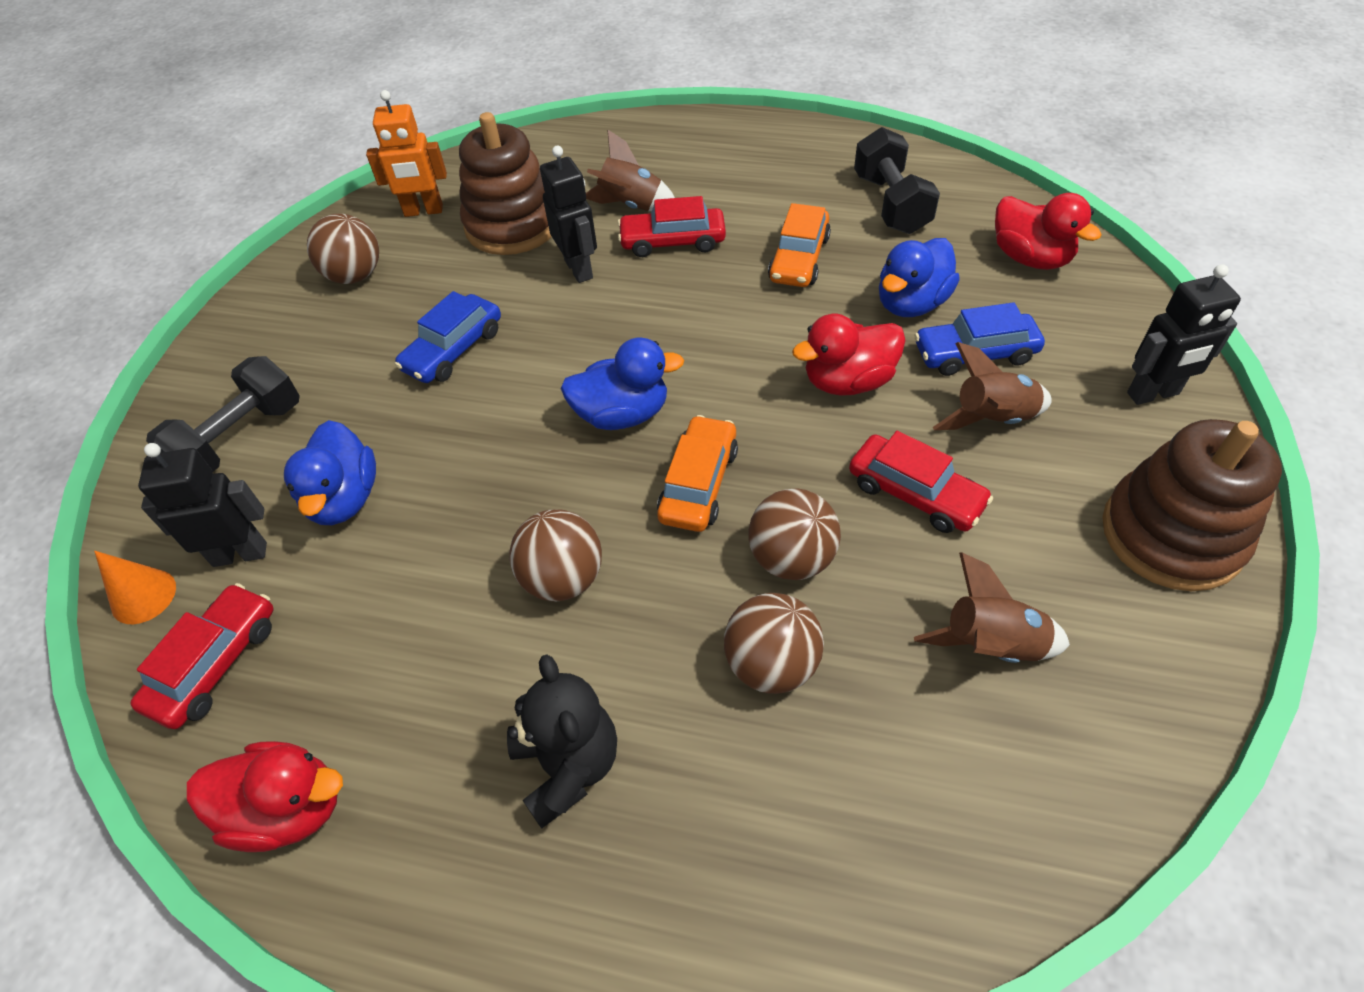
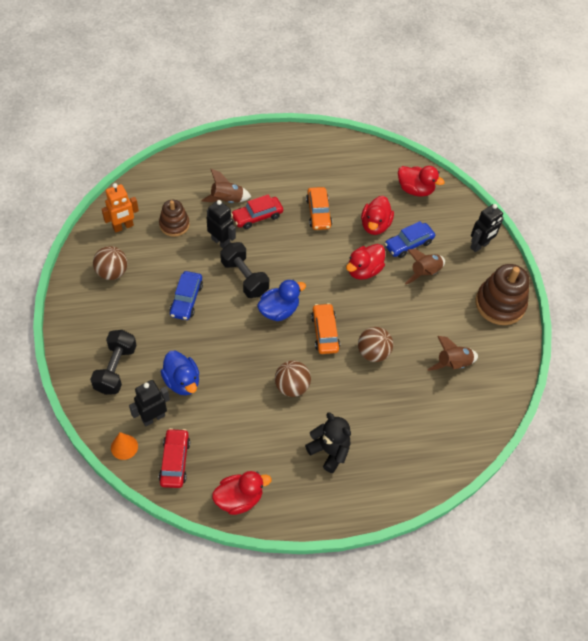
camera: 30 degrees left, 5 degrees up
(512, 225) = (174, 225): brown stacking toy -> brown stacking toy, size x0.62
(771, 664) = (382, 394): brown ball -> none
(891, 204) = (347, 172): black dumbbell -> black dumbbell (244, 278)
(911, 303) = (375, 225): blue duck -> red duck
(915, 494) = (407, 313): red car -> none

